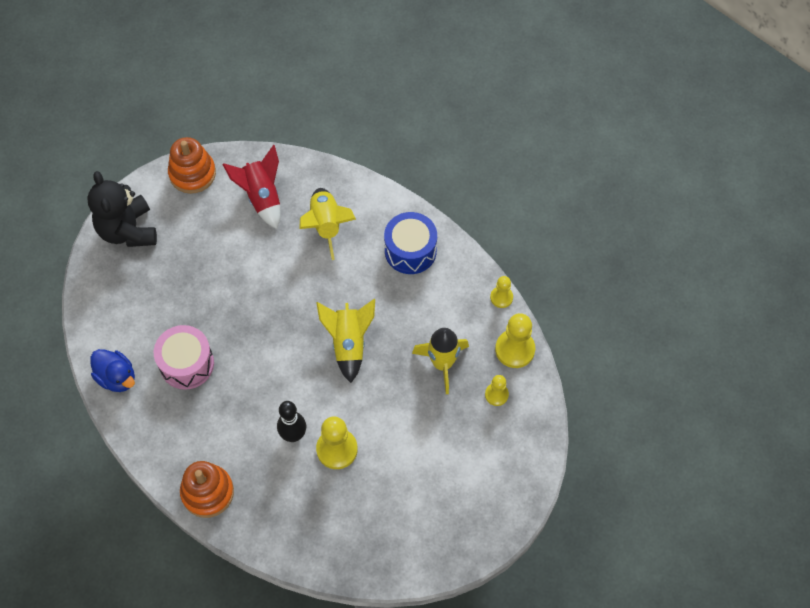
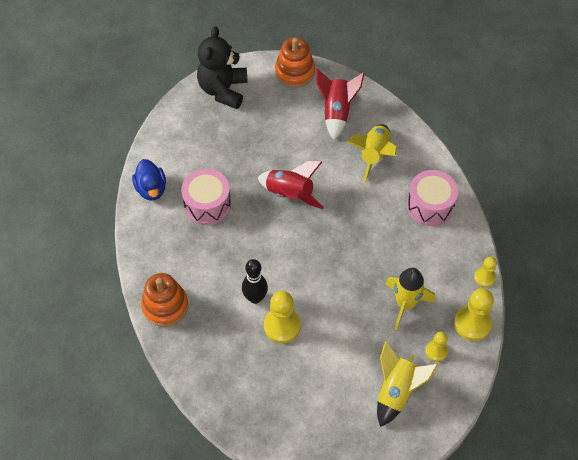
camera: 30 degrees right, 5 degrees down
(265, 309) = (290, 194): none -> red rocket
(349, 343) = (339, 251): yellow rocket -> yellow rocket (396, 391)
(410, 251) = (430, 206): blue drum -> pink drum

